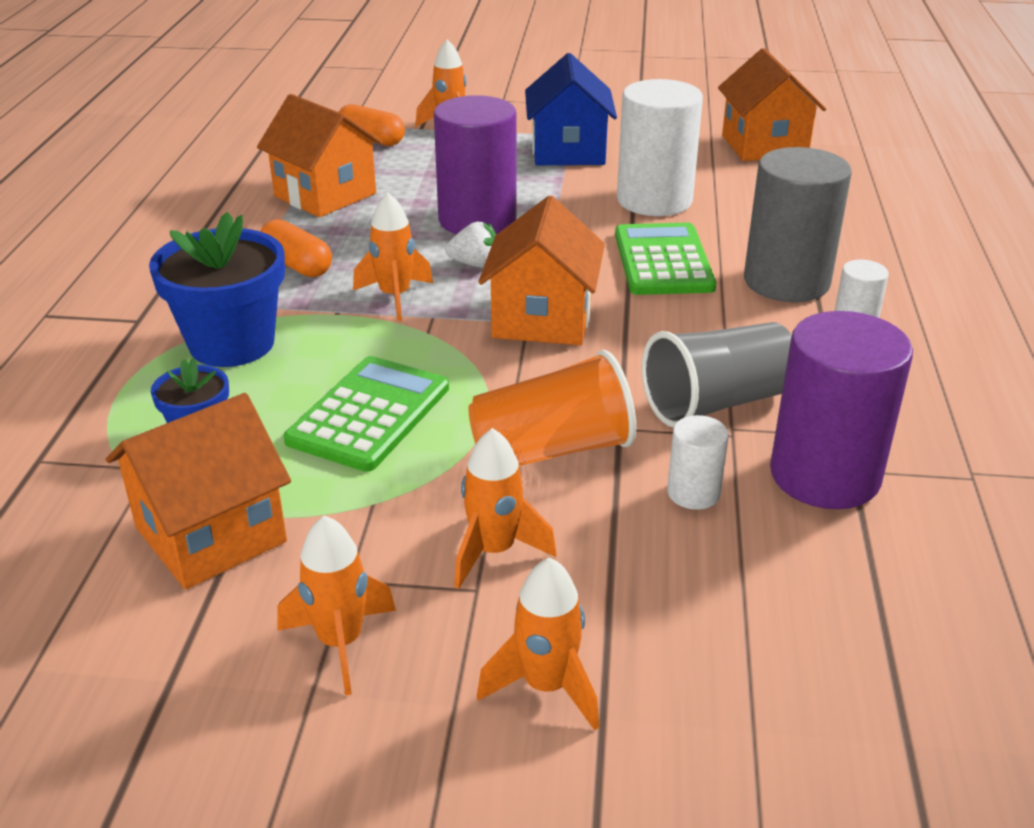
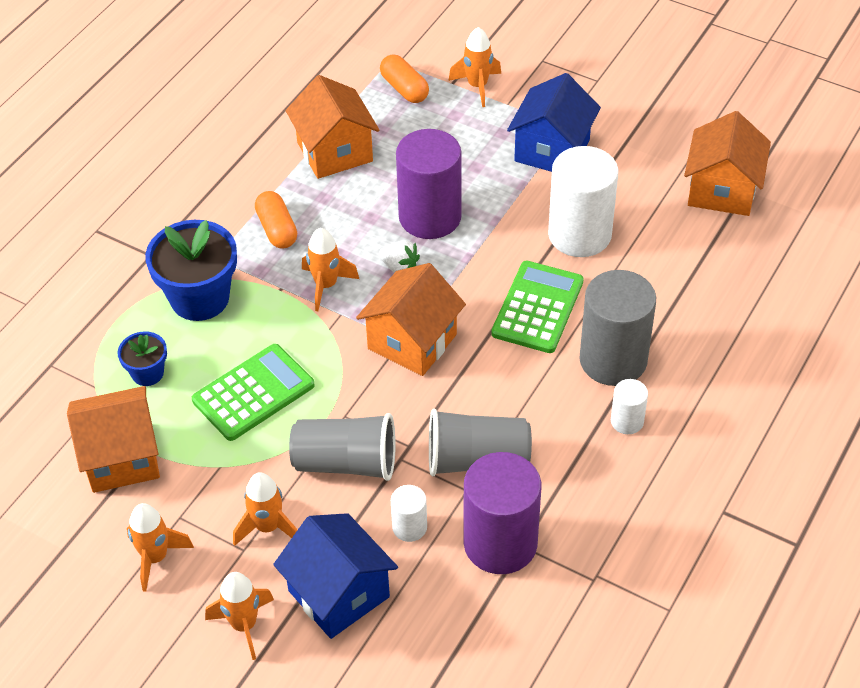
camera: 25 degrees right, 15 degrees up
(551, 450) = (346, 463): orange cup -> grey cup
(660, 598) = (339, 594): none -> blue house

